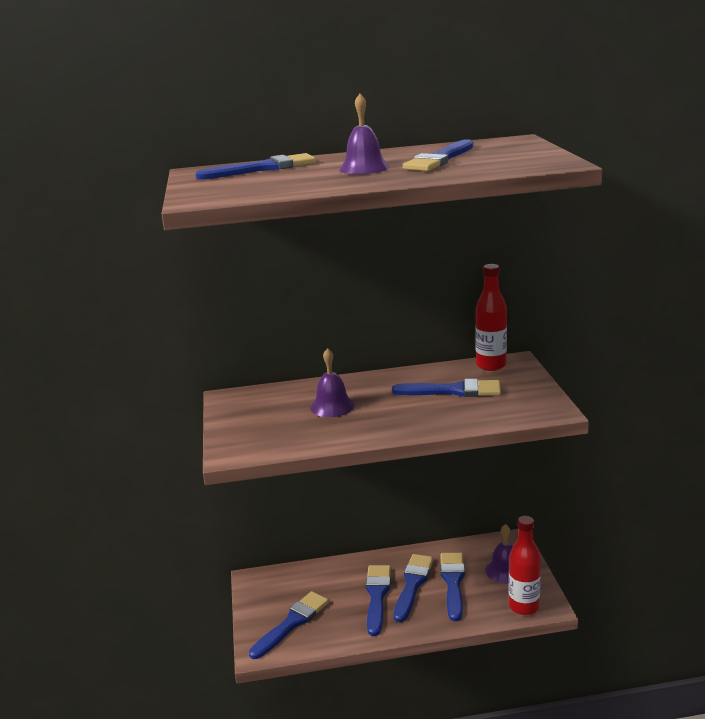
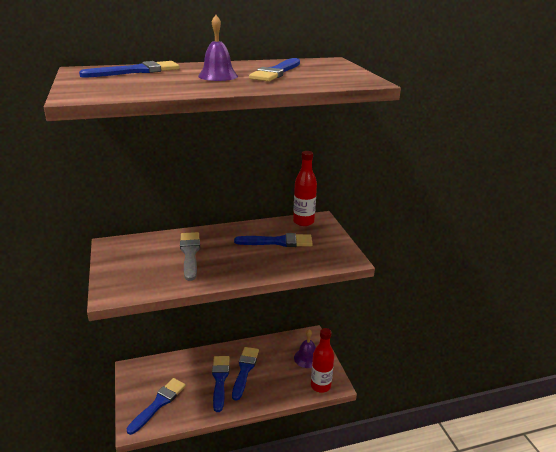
camera: 10 degrees left, 5 degrees up
(332, 406) = (190, 253): purple bell -> grey brush
(453, 582) = (272, 368): blue brush -> none

